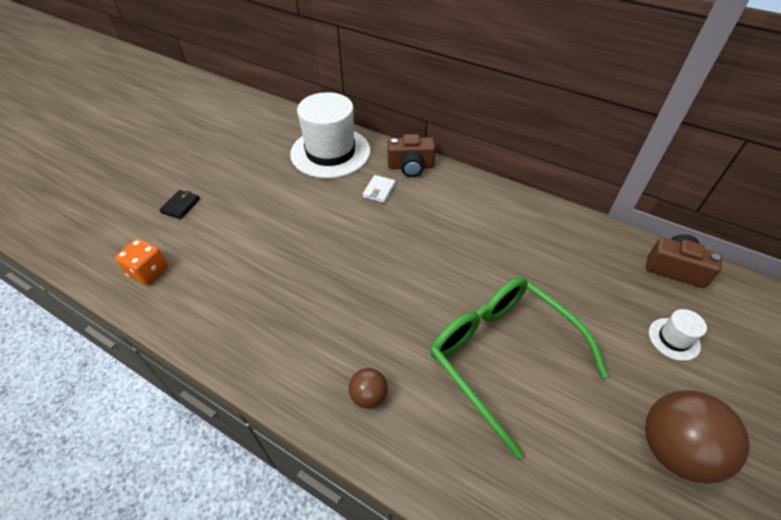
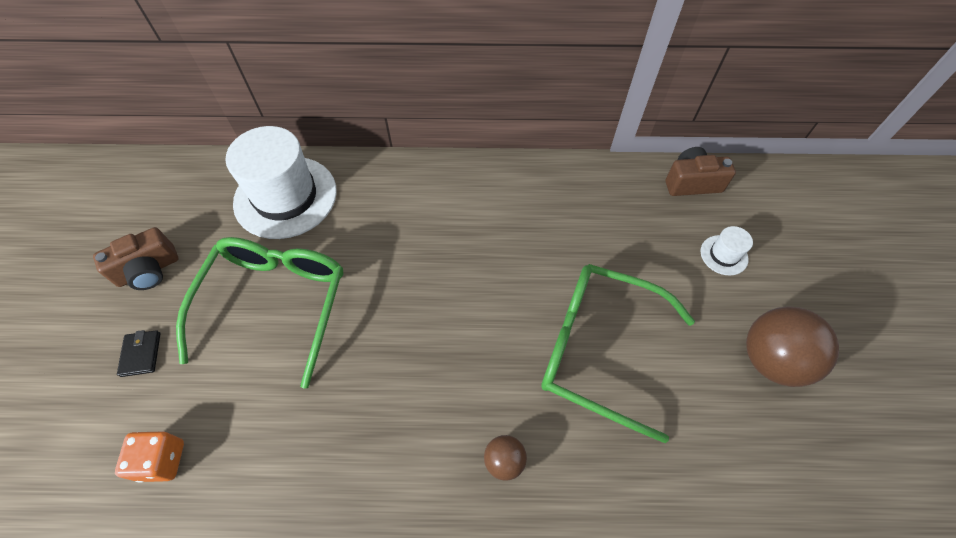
camera: 30 degrees left, 10 degrees up
(279, 213) = (275, 304): none -> green glasses
(379, 190) = (373, 222): white wallet -> none
(410, 167) = (389, 176): brown camera -> brown camera (148, 270)

